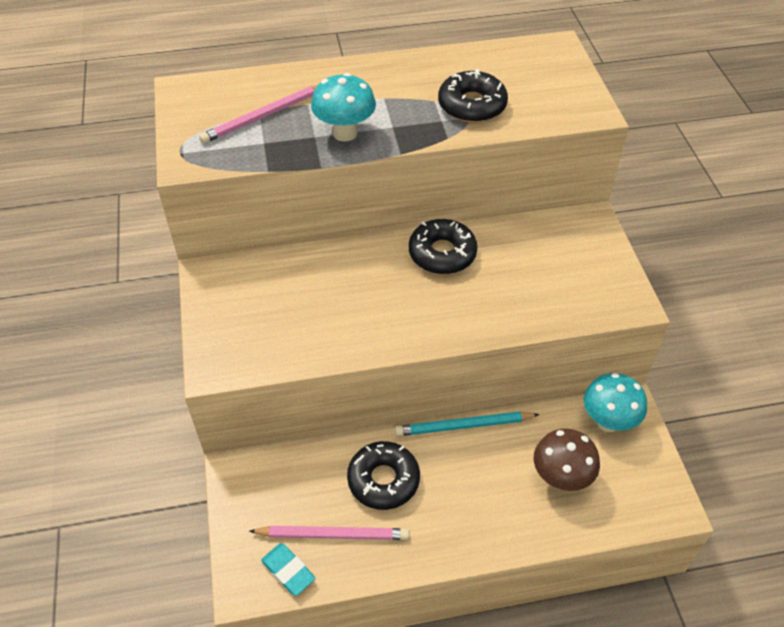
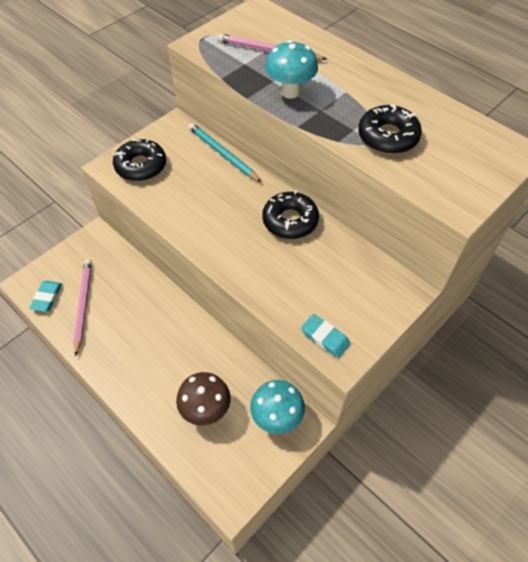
camera: 55 degrees right, 5 degrees up
(333, 534) = (83, 305): pink pencil -> pink pencil turned 150 degrees counterclockwise
(383, 480) = (137, 309): black donut -> black donut (141, 166)
(463, 426) = (207, 330): turquoise pencil -> turquoise pencil (222, 154)
(602, 304) = (325, 338): none -> turquoise eraser

